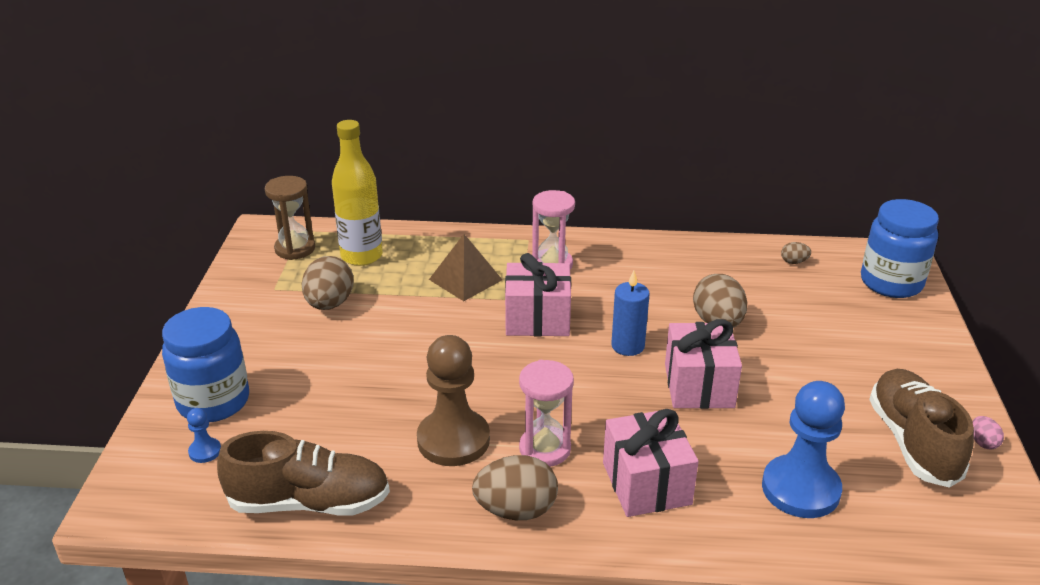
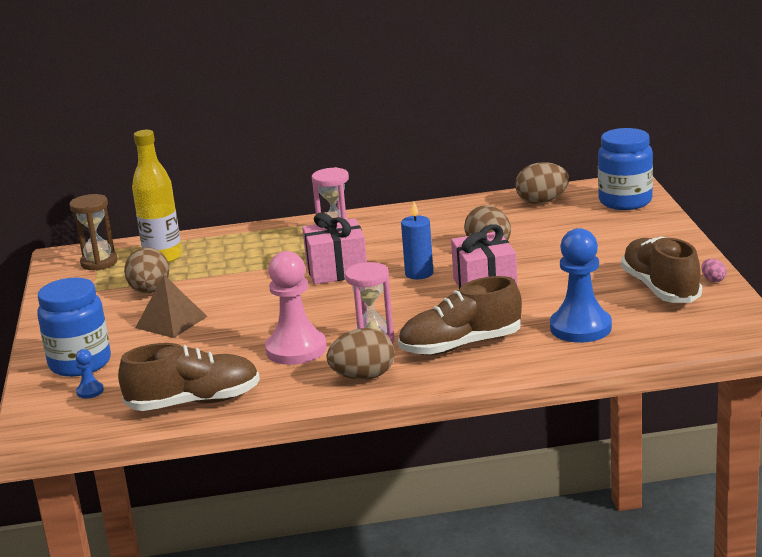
camera: 10 degrees left, 10 degrees down
(453, 440) = (296, 349): brown pawn -> pink pawn
(465, 279) = (263, 257): brown pyramid -> brown pyramid (171, 322)
(646, 483) = (460, 345): pink gift -> brown shoe
(794, 262) = (542, 201): brown egg -> brown egg, size x2.13

